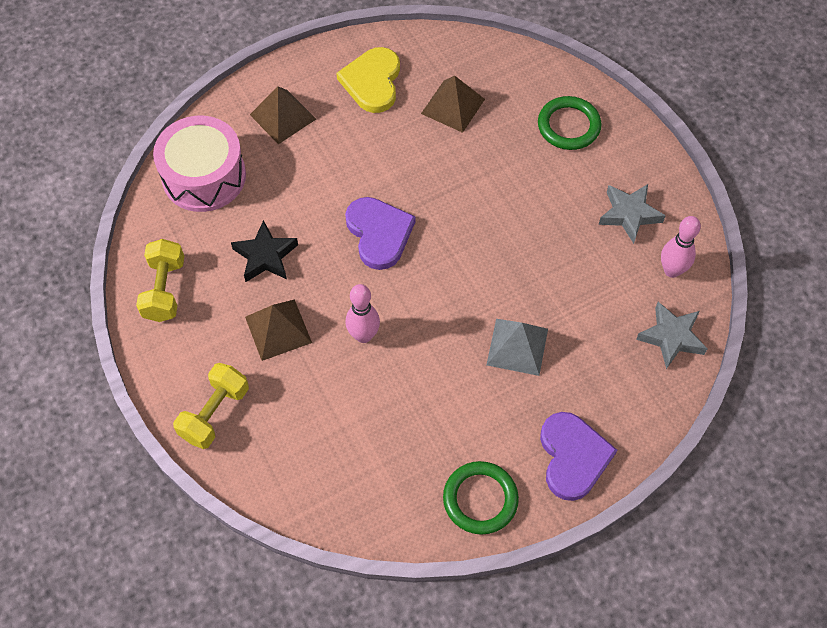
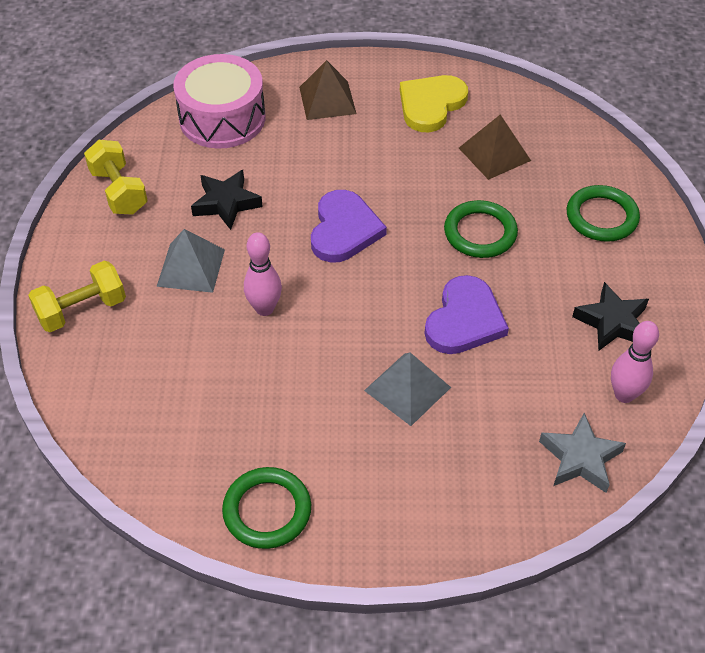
camera: 30 degrees right, 10 degrees down
(164, 290) = (119, 191): yellow dumbbell -> yellow dumbbell turned 60 degrees counterclockwise
(278, 329) = (191, 267): brown pyramid -> grey pyramid
(486, 184) = (480, 233): none -> green ring
(573, 457) = (391, 520): purple heart -> purple heart (464, 320)
(629, 214) = (612, 322): grey star -> black star

